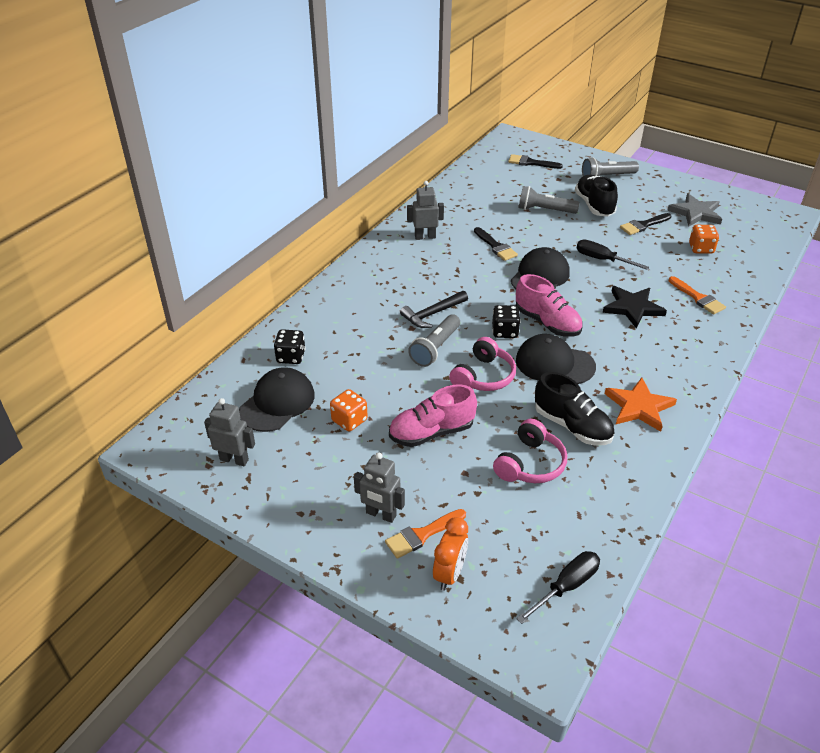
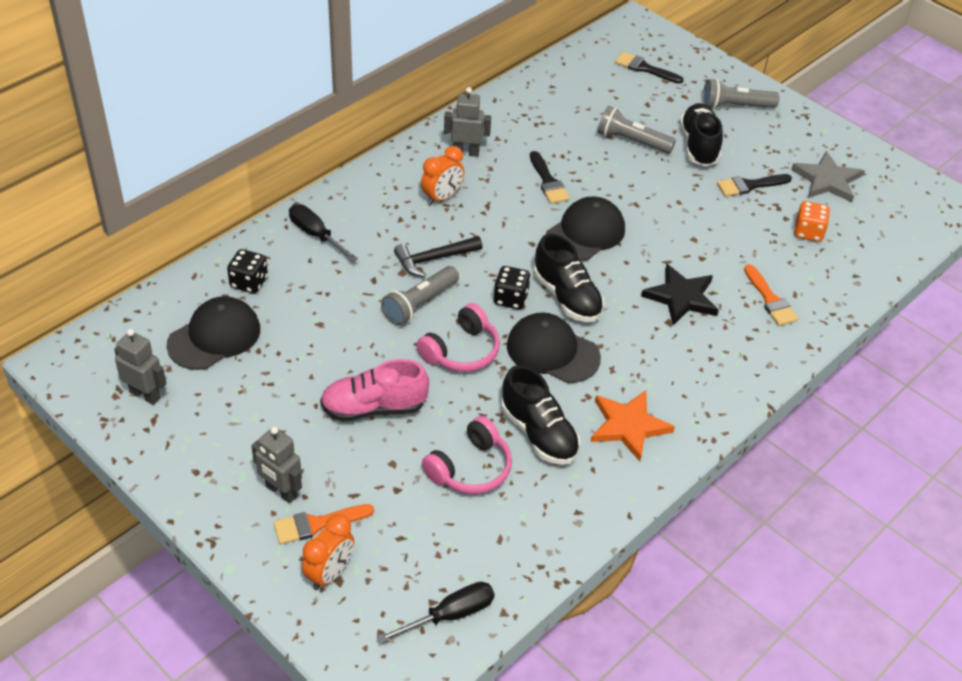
camera: 10 degrees right, 5 degrees up
(349, 420) = (287, 374): orange dice -> none
(420, 270) = (442, 197): none -> orange clock
(547, 323) = (567, 297): pink shoe -> black shoe
(602, 259) = (673, 224): black screwdriver -> black screwdriver (316, 235)

